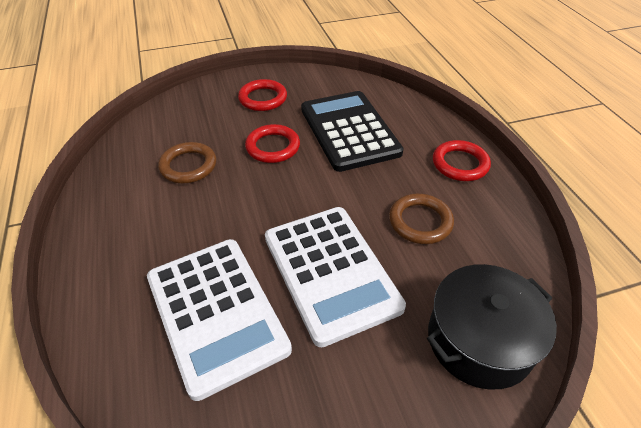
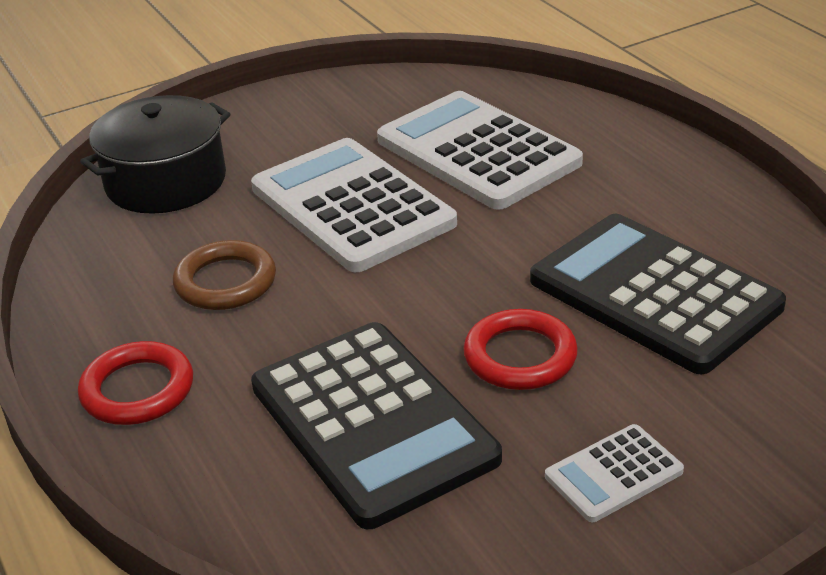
camera: 170 degrees right, 10 degrees down
(188, 166) = (654, 293): brown ring -> black calculator
(263, 98) = (613, 474): red ring -> white calculator

